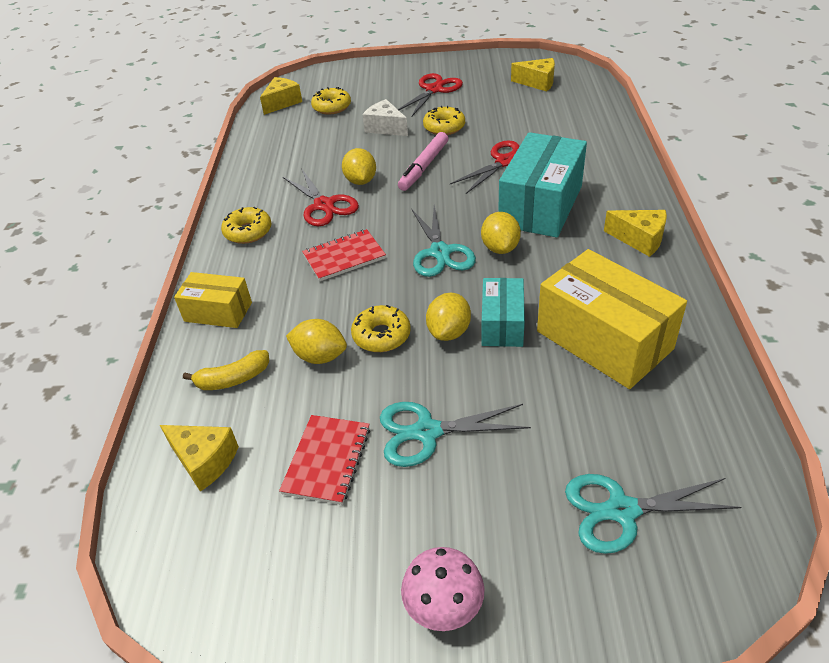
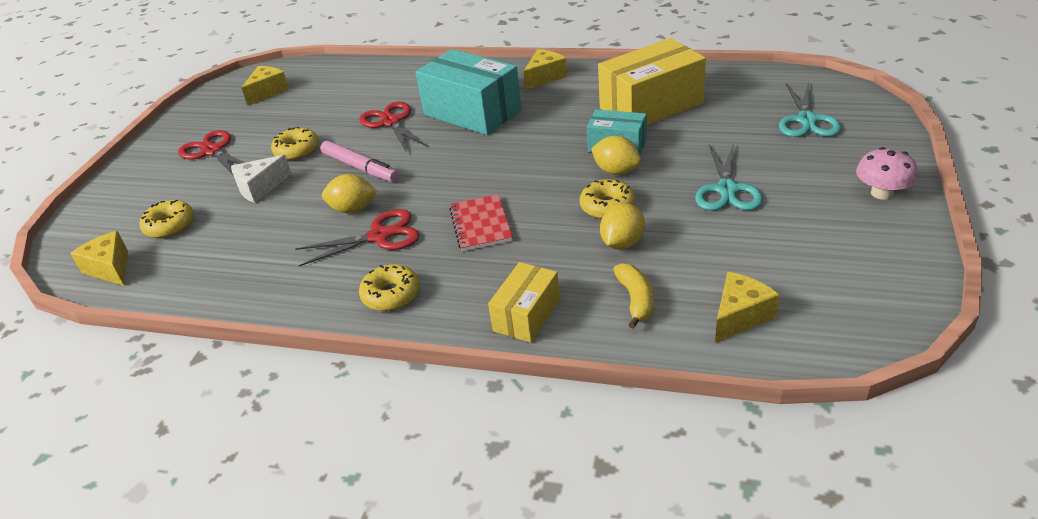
camera: 75 degrees left, 5 degrees down
(327, 460) = (749, 241): red notebook -> none
(440, 252) = (507, 168): turquoise scissors -> none
(500, 248) = (519, 137): yellow lemon -> none

